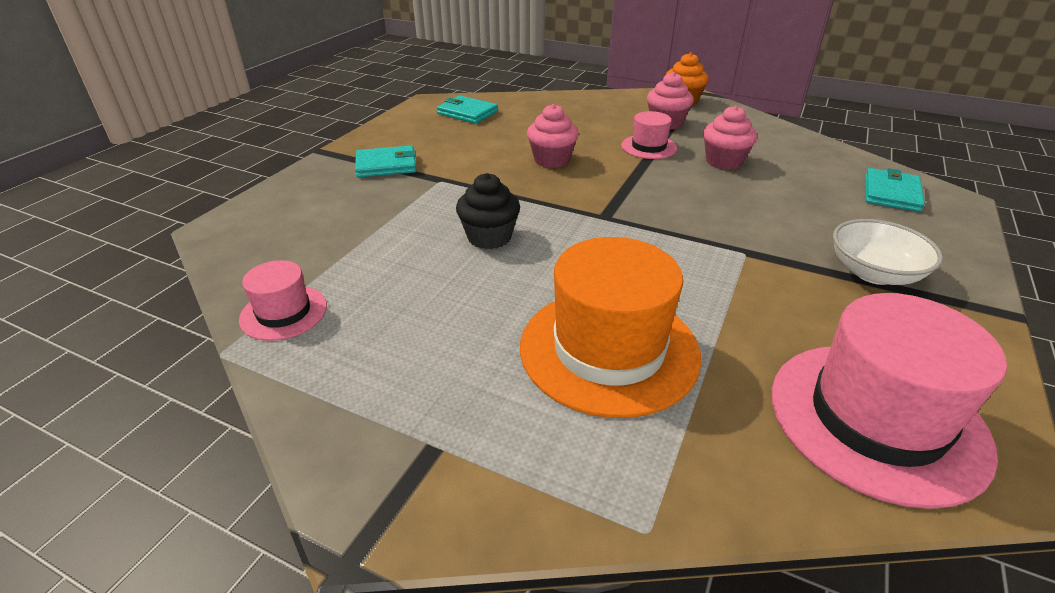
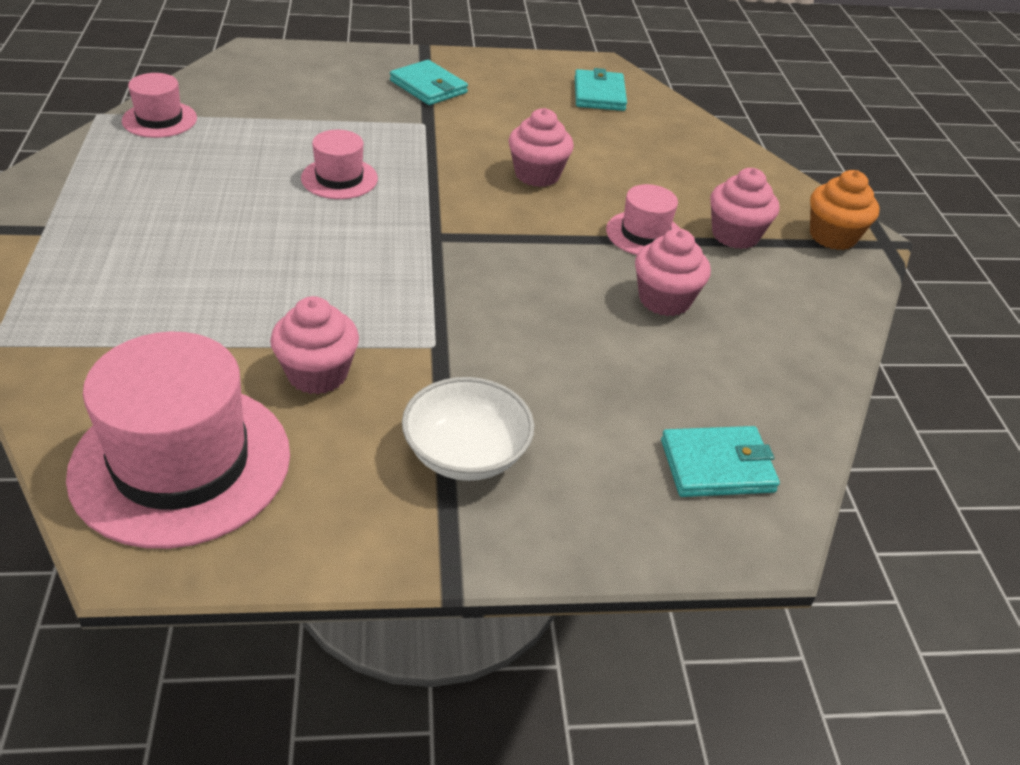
camera: 55 degrees right, 5 degrees up
(489, 237) = (339, 178): black cupcake -> pink hat
(609, 349) = (201, 284): orange hat -> none
(766, 315) = (317, 374): none -> pink cupcake

